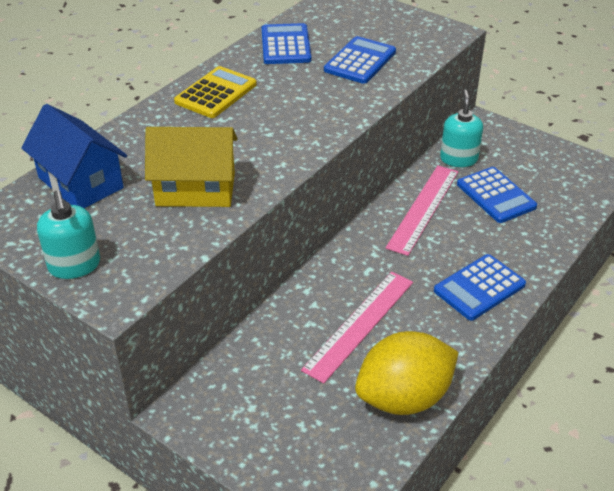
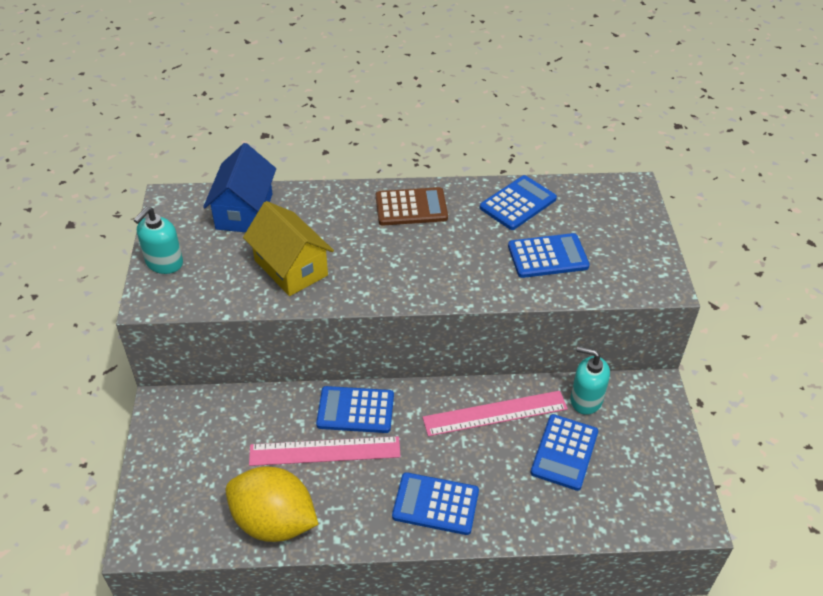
camera: 50 degrees right, 5 degrees up
(216, 93) = (411, 207): yellow calculator -> brown calculator
(335, 282) = (355, 410): none -> blue calculator
(458, 159) = (586, 399): turquoise soap dispenser -> turquoise soap dispenser turned 120 degrees counterclockwise

